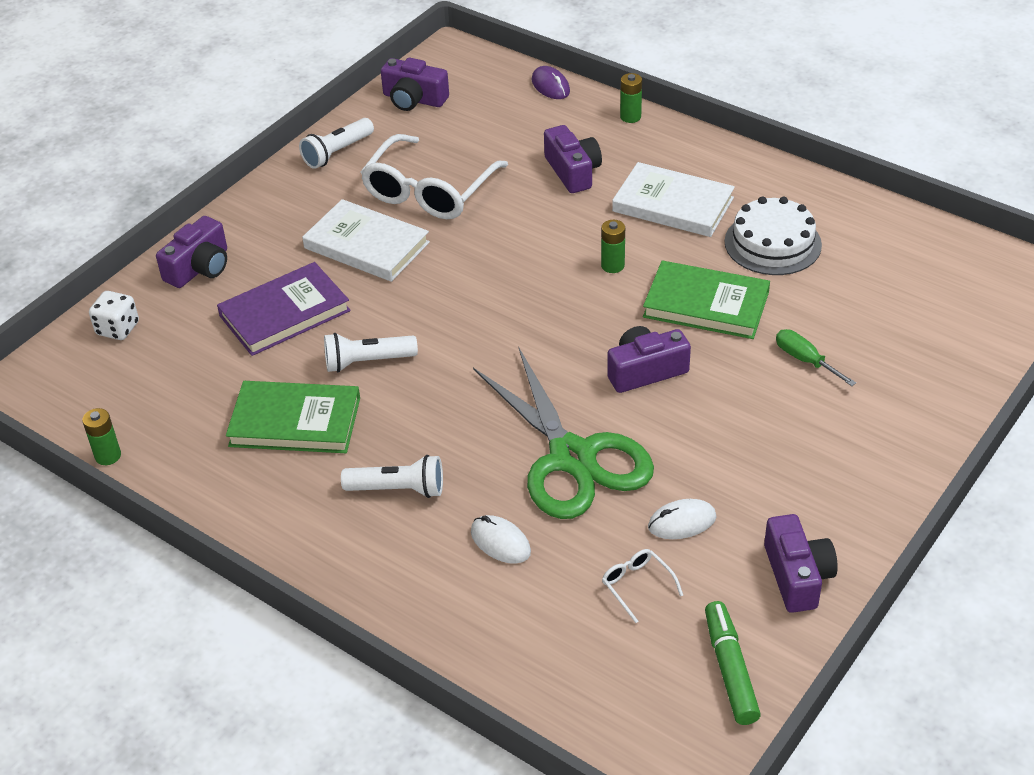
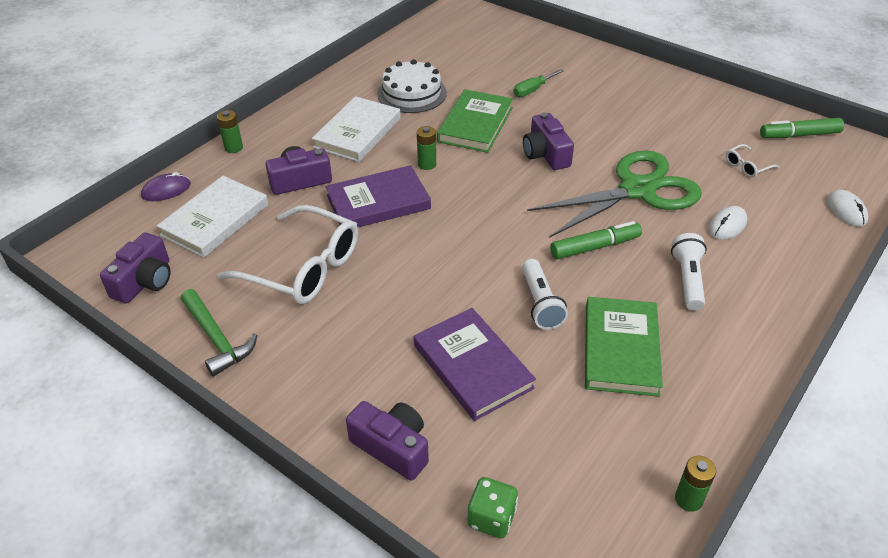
camera: 90 degrees left, 0 degrees up
(118, 329) = (491, 518): white dice -> green dice
(337, 153) = (217, 338): white flashlight -> green hammer
(366, 245) = (377, 309): white book -> white book (215, 220)
(458, 410) = (594, 247): none -> green marker
(537, 232) = (378, 202): none -> purple book
(682, 522) = (687, 146): white mouse -> white mouse (846, 210)
(797, 576) = (719, 107): purple camera -> none

